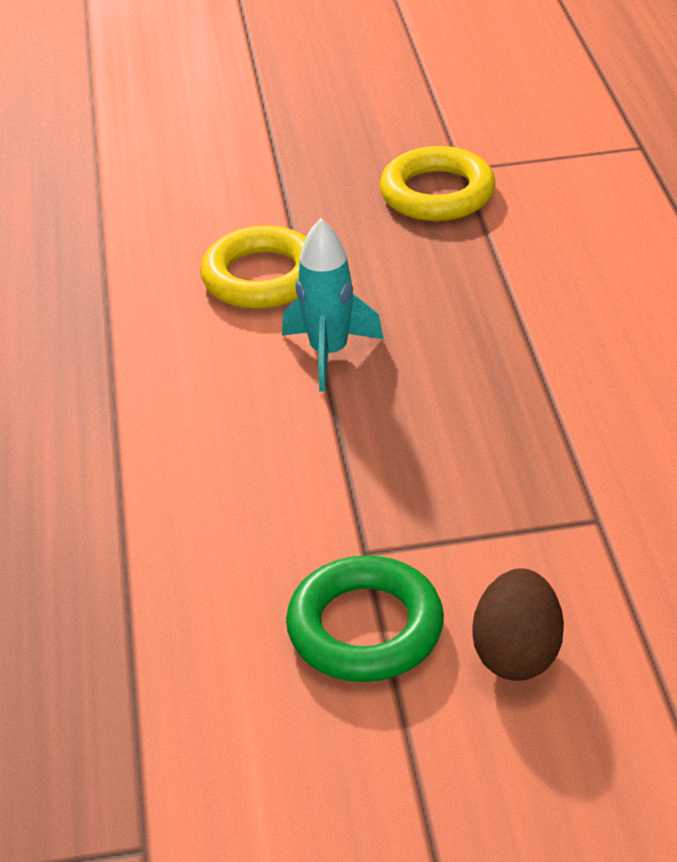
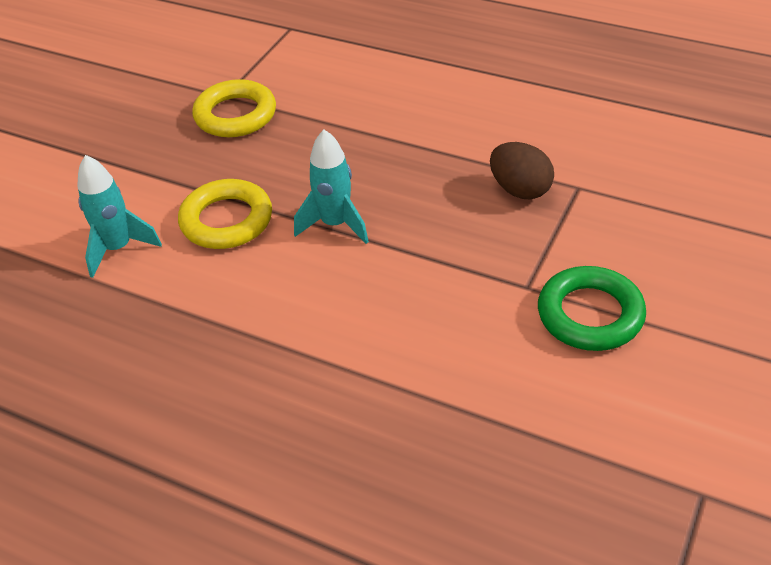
camera: 55 degrees left, 5 degrees up
(157, 233) = (118, 248): none -> turquoise rocket
(517, 654) = (656, 263): brown egg -> brown egg (520, 190)

